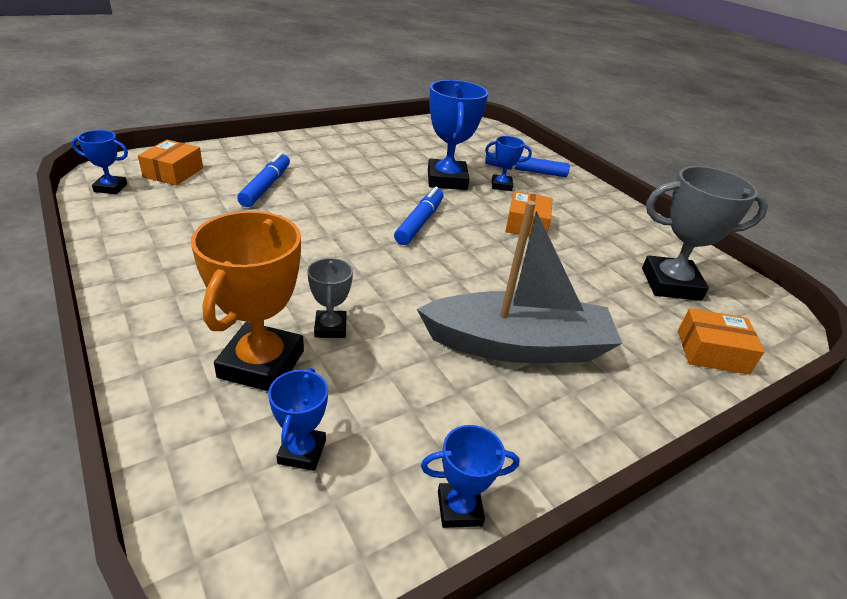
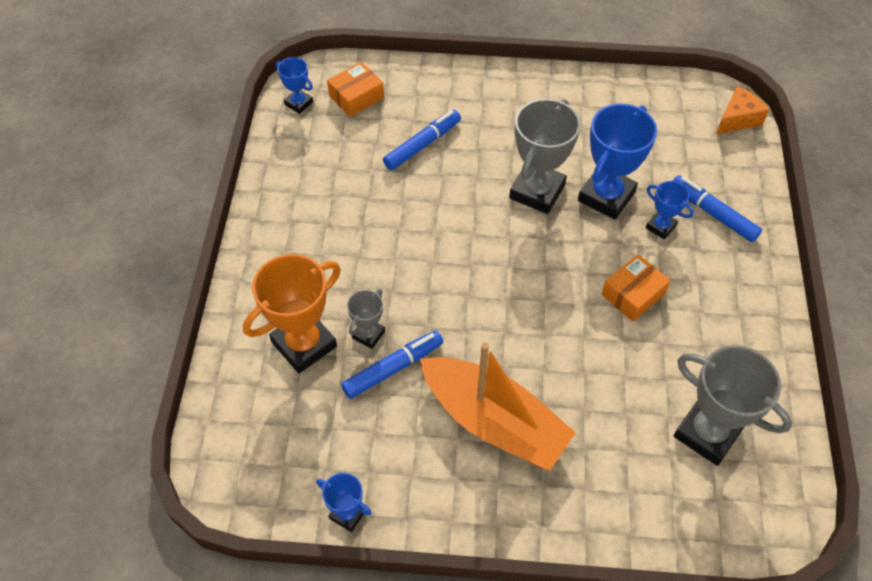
camera: 40 degrees right, 20 degrees up
(302, 452) = (287, 424): blue trophy -> none
(392, 190) = (537, 191): none -> grey trophy
(419, 222) = (527, 248): blue marker -> blue marker (393, 368)
(486, 128) = (737, 119): none -> orange cheese
(517, 345) = (493, 421): grey boat -> orange boat
(712, 352) = (659, 516): orange box -> none

